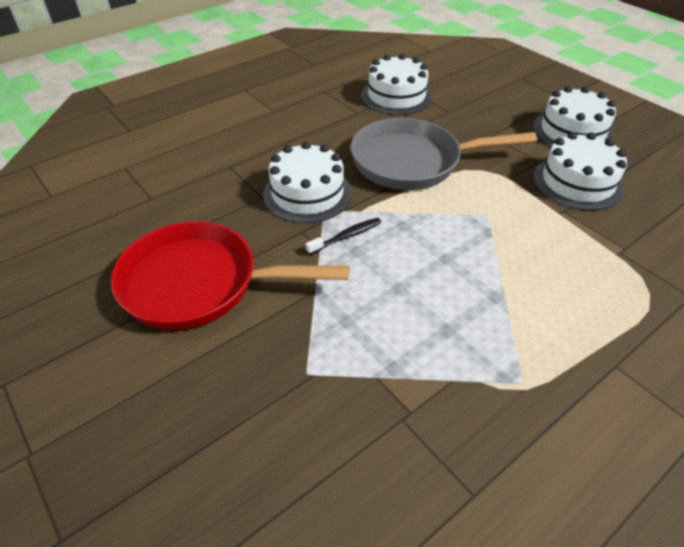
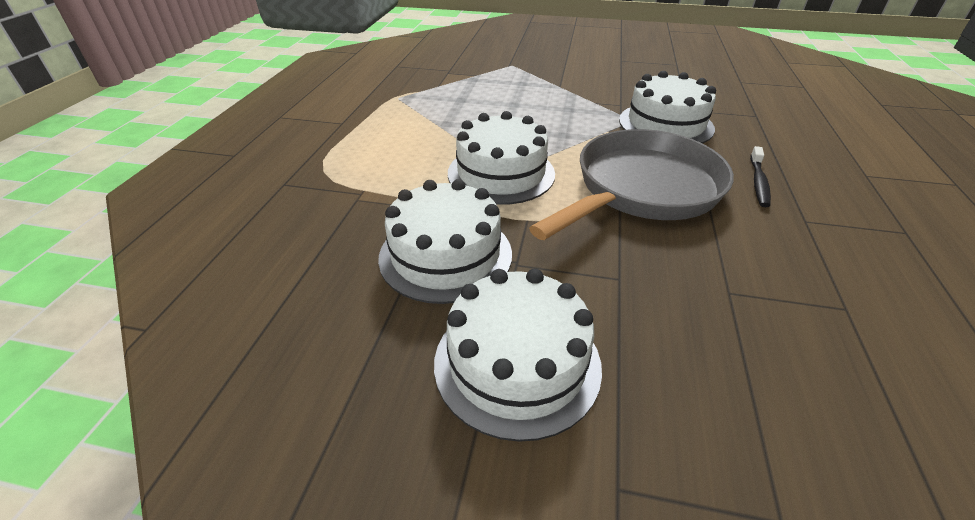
camera: 140 degrees right, 5 degrees down
(199, 283) = (621, 67): red pan -> none
(346, 236) = (589, 113): black toothbrush -> black toothbrush (758, 182)
(396, 96) = (833, 279): white cake -> white cake (501, 173)

